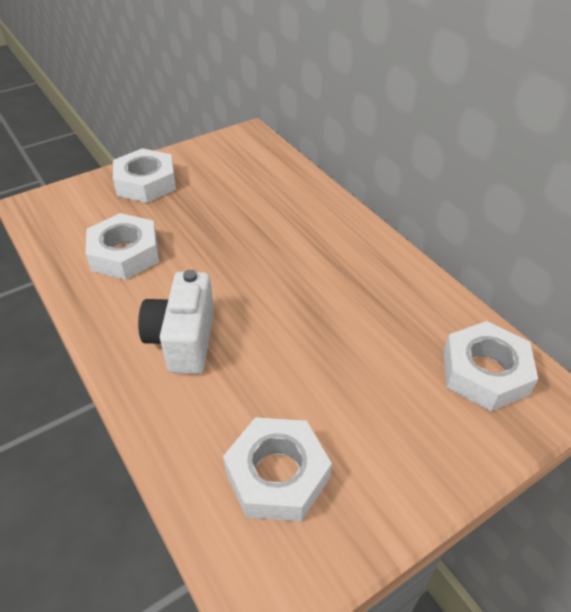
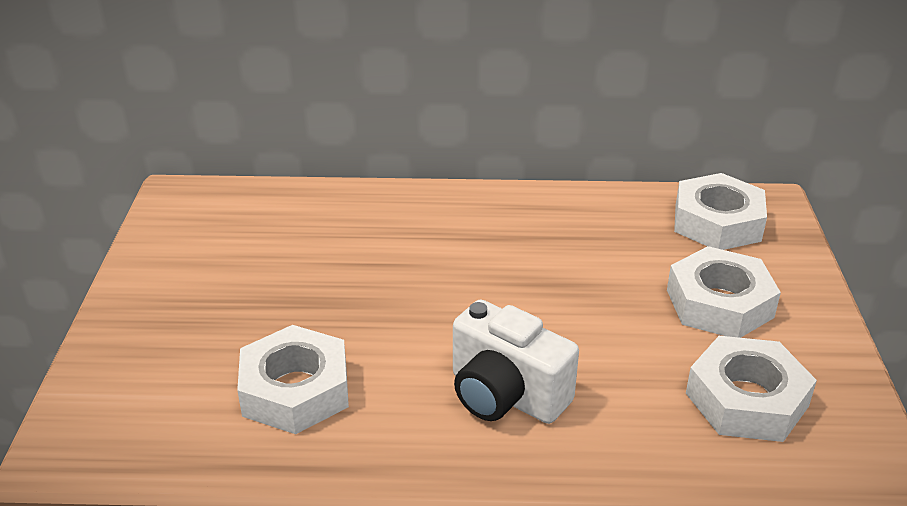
camera: 55 degrees left, 10 degrees down
(146, 183) = (164, 318): white nut -> white nut (719, 303)

